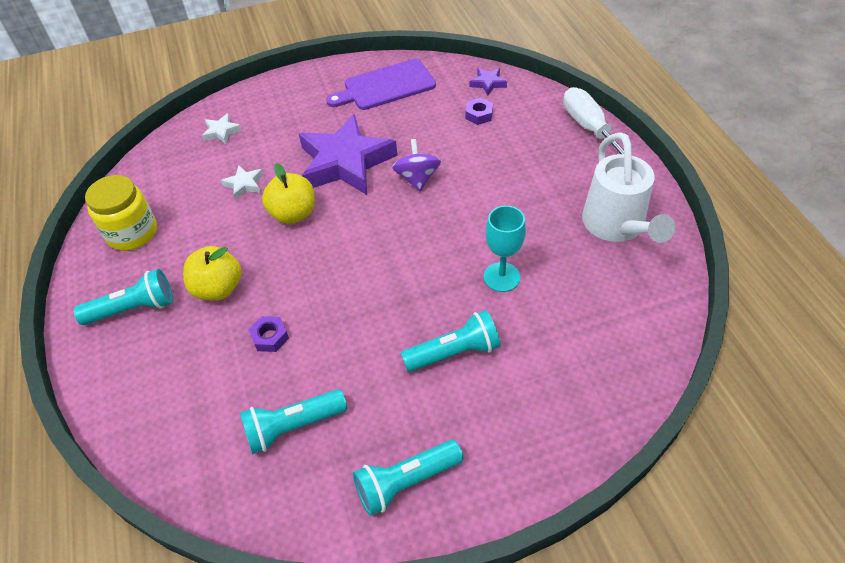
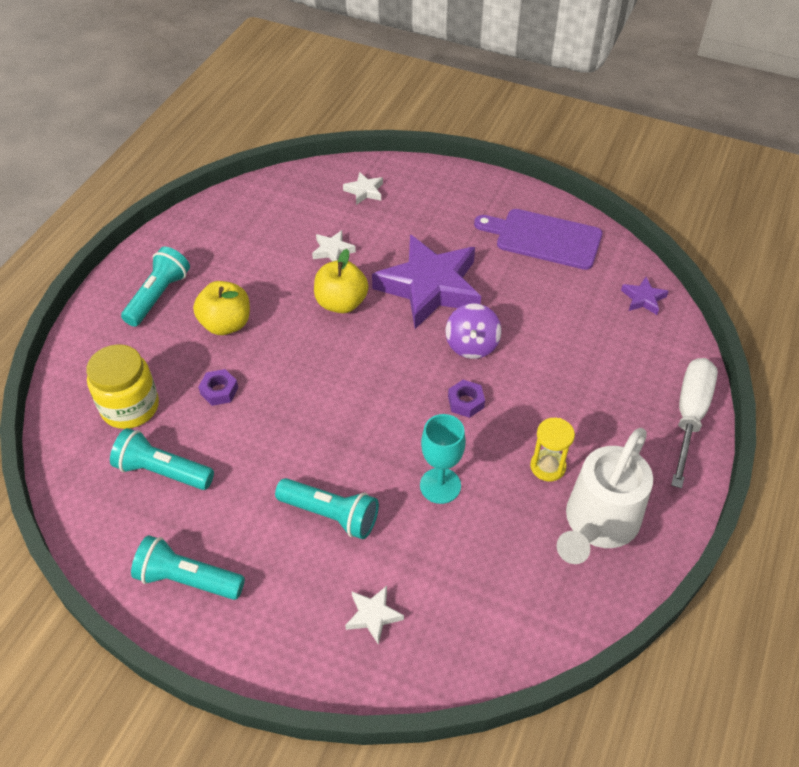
camera: 40 degrees right, 0 degrees up
(132, 233) = (216, 234): yellow jar -> yellow jar (130, 407)
(133, 309) = (158, 296): turquoise flashlight -> turquoise flashlight turned 90 degrees counterclockwise
(417, 179) = (472, 345): purple spinning top -> purple spinning top turned 150 degrees clockwise
(479, 115) = (597, 324): purple nut -> purple nut (465, 402)
(550, 216) = (548, 466): none -> yellow hourglass
(559, 390) = (373, 615): none -> white star

